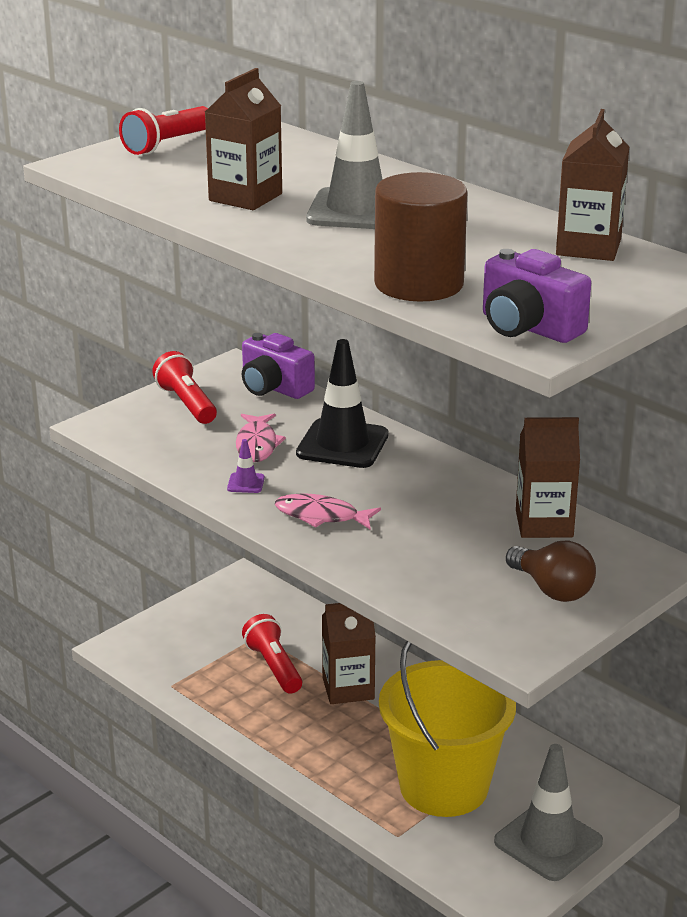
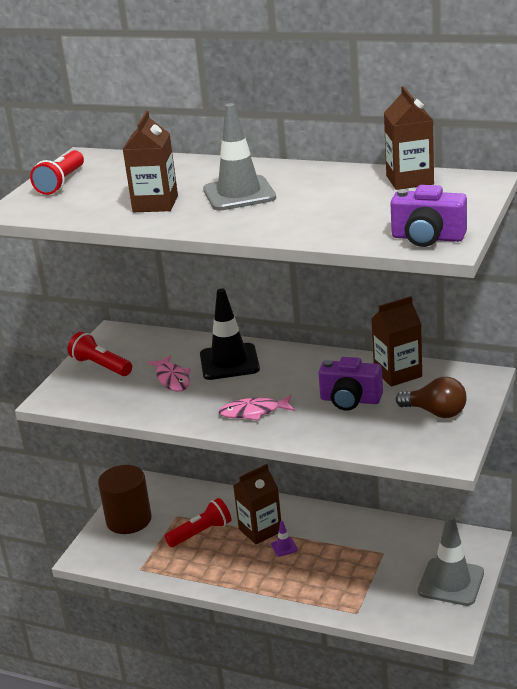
camera: 20 degrees left, 0 degrees up
(246, 483) = (186, 406): purple traffic cone -> purple traffic cone (284, 547)
(273, 666) = (201, 533): red flashlight -> red flashlight turned 105 degrees clockwise
(274, 388) = (152, 339): purple camera -> purple camera (350, 400)
(419, 284) = (331, 229): brown cylinder -> brown cylinder (129, 520)
(443, 786) = (364, 571): yellow bucket -> none

